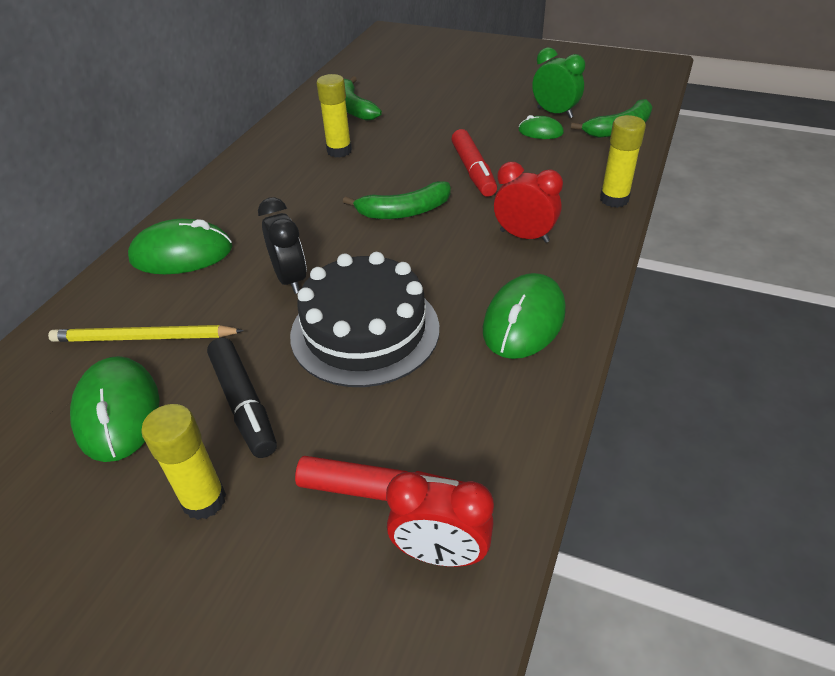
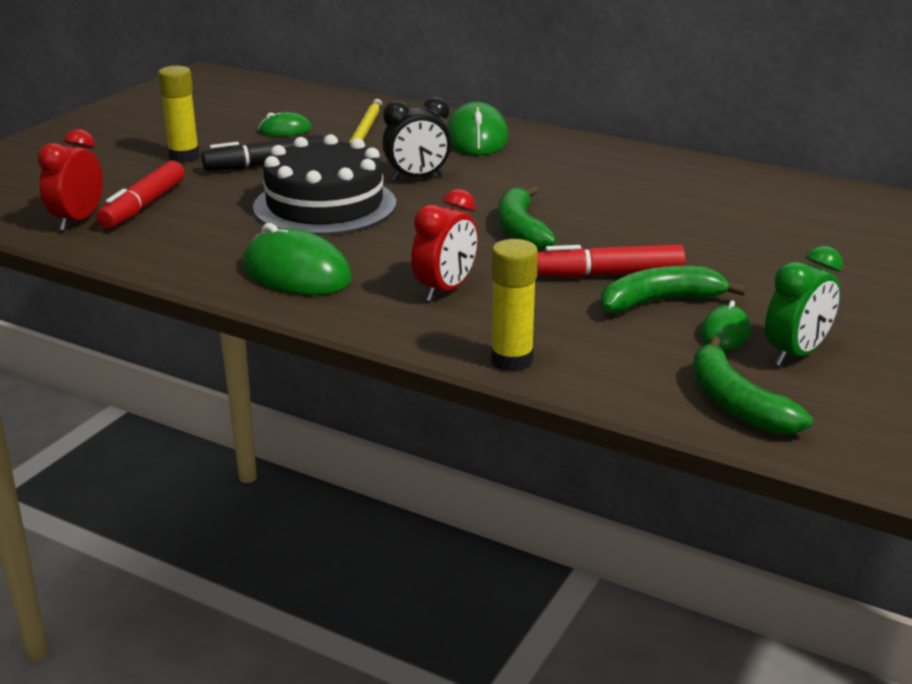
camera: 95 degrees right, 15 degrees down
(118, 412) = (285, 130): green mouse -> green mouse, size x0.54
(339, 151) = (672, 201): yellow glue stick -> none
(354, 108) = (798, 211): green banana -> green banana (660, 302)

